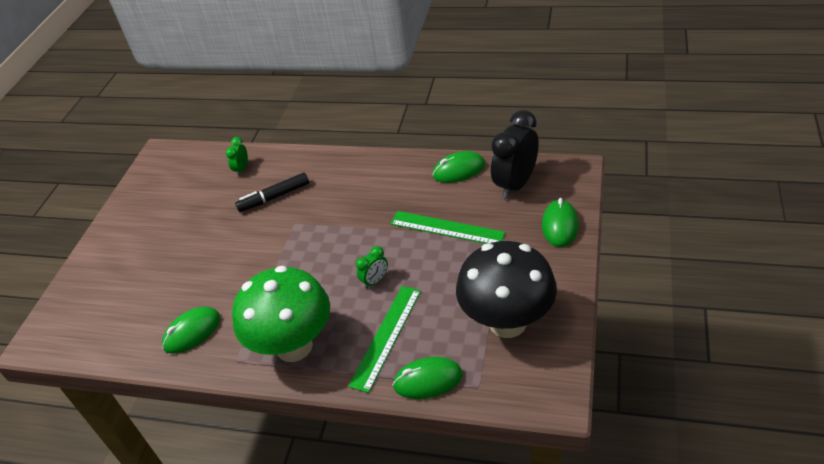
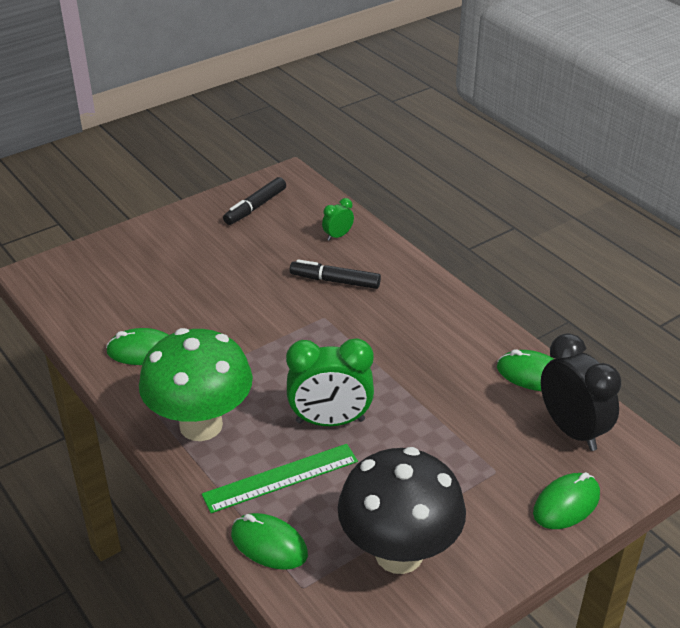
camera: 35 degrees right, 5 degrees down
(160, 187) = (255, 207): none -> black marker
(375, 281) = (330, 421): green clock -> green clock, size x2.09
(446, 228) = (451, 422): green ruler -> none
(515, 184) = (572, 430): black clock -> black clock turned 75 degrees clockwise

